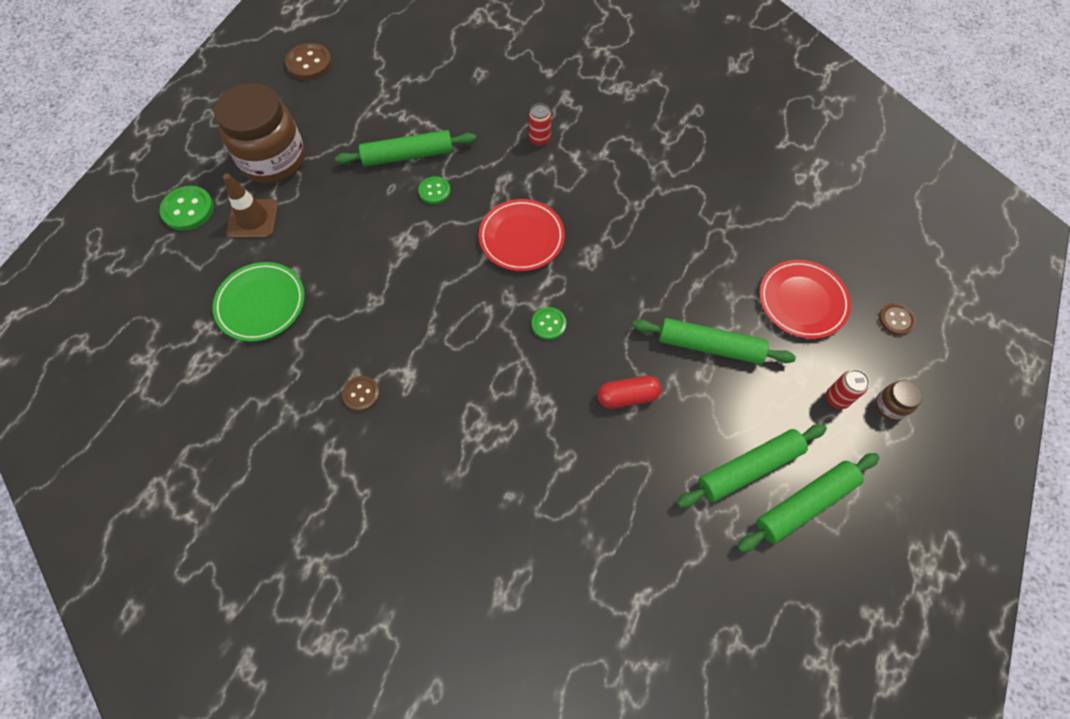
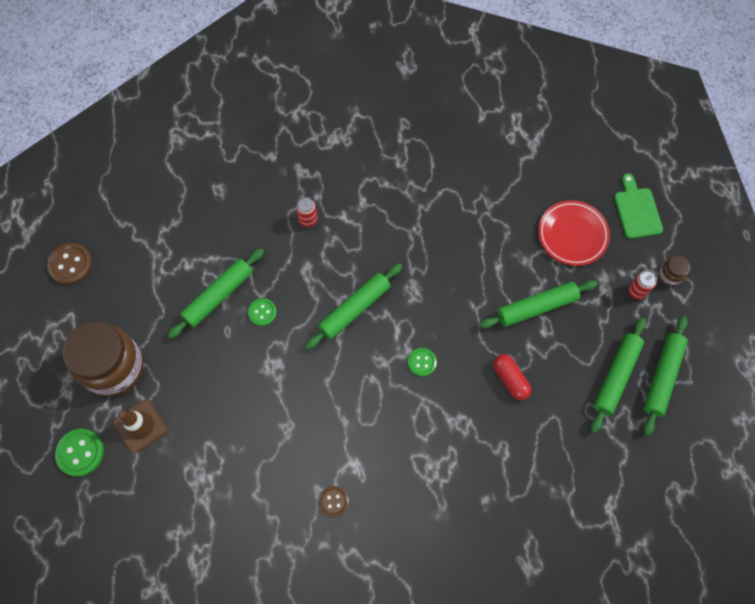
camera: 35 degrees left, 5 degrees up
(261, 304) = (205, 487): green plate -> none
(521, 238) = (354, 308): red plate -> green rolling pin
(627, 397) = (510, 379): red capsule -> red capsule turned 75 degrees counterclockwise
(896, 320) = (637, 210): brown button -> green cutting board

